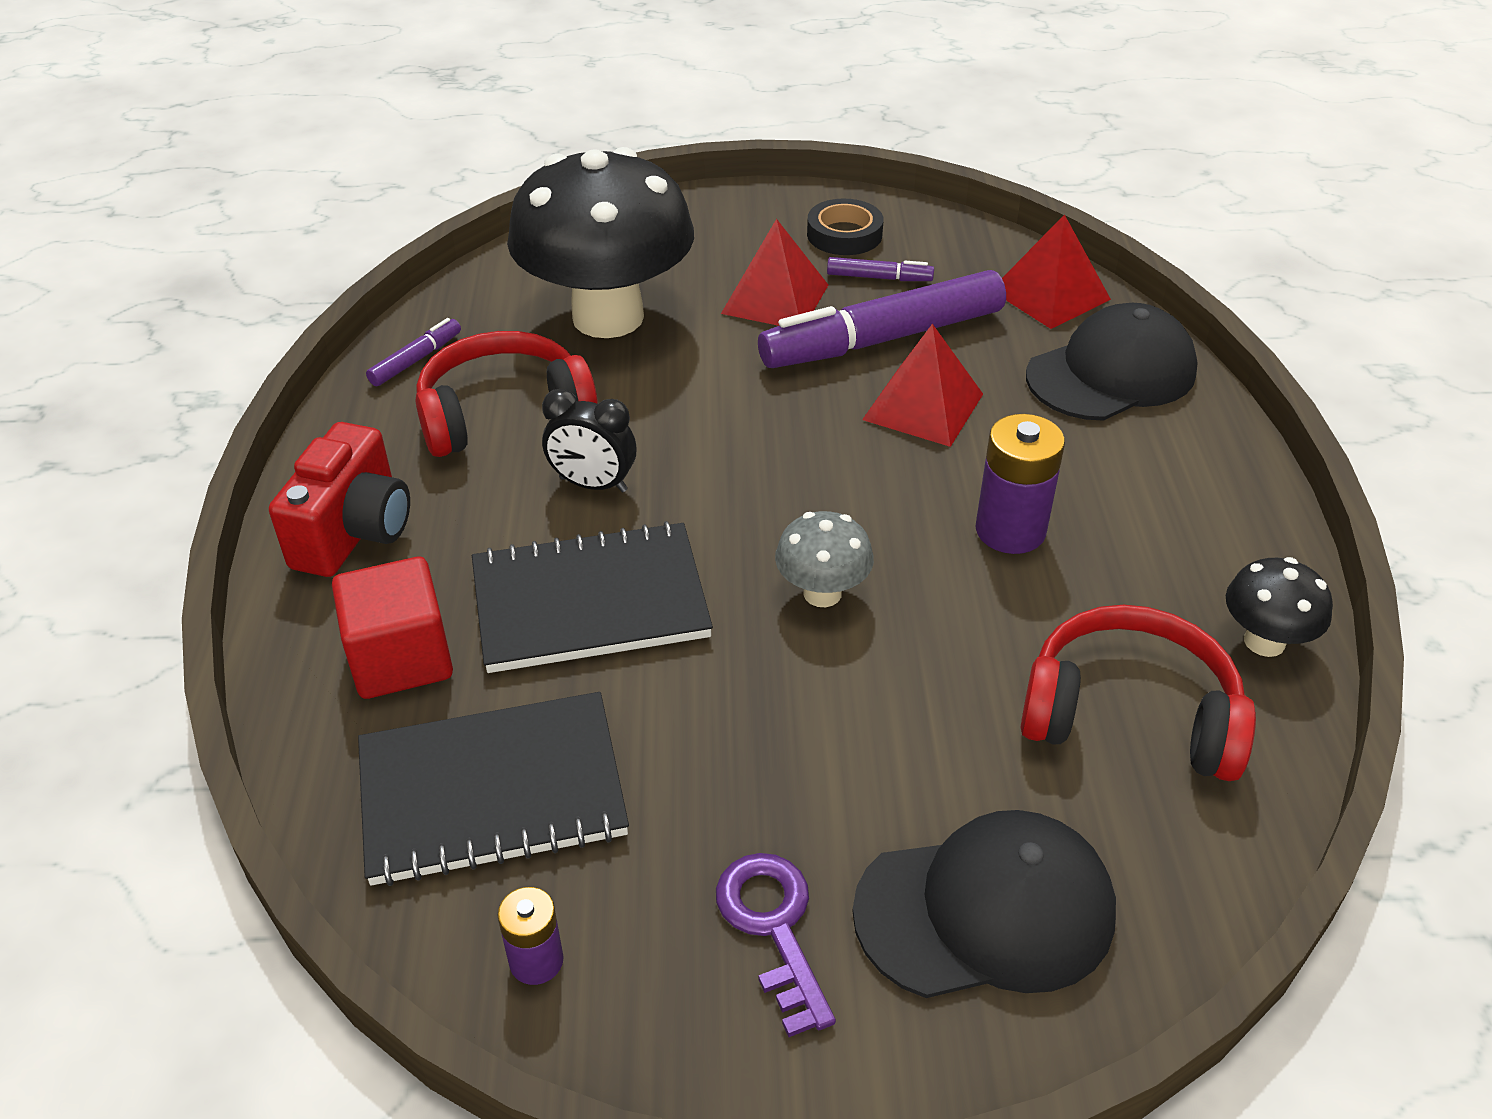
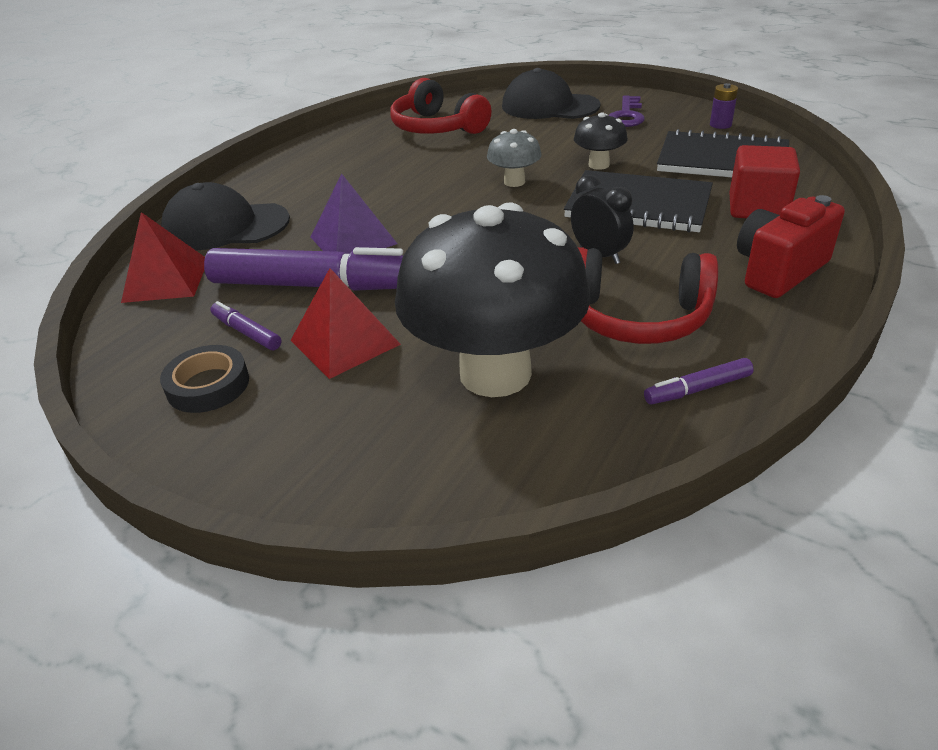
camera: 145 degrees left, 5 degrees down
(923, 406) = (353, 240): red pyramid -> purple pyramid
(1010, 530) = (395, 181): purple battery -> none
(1264, 641) = (355, 132): black mushroom -> black mushroom (599, 165)

